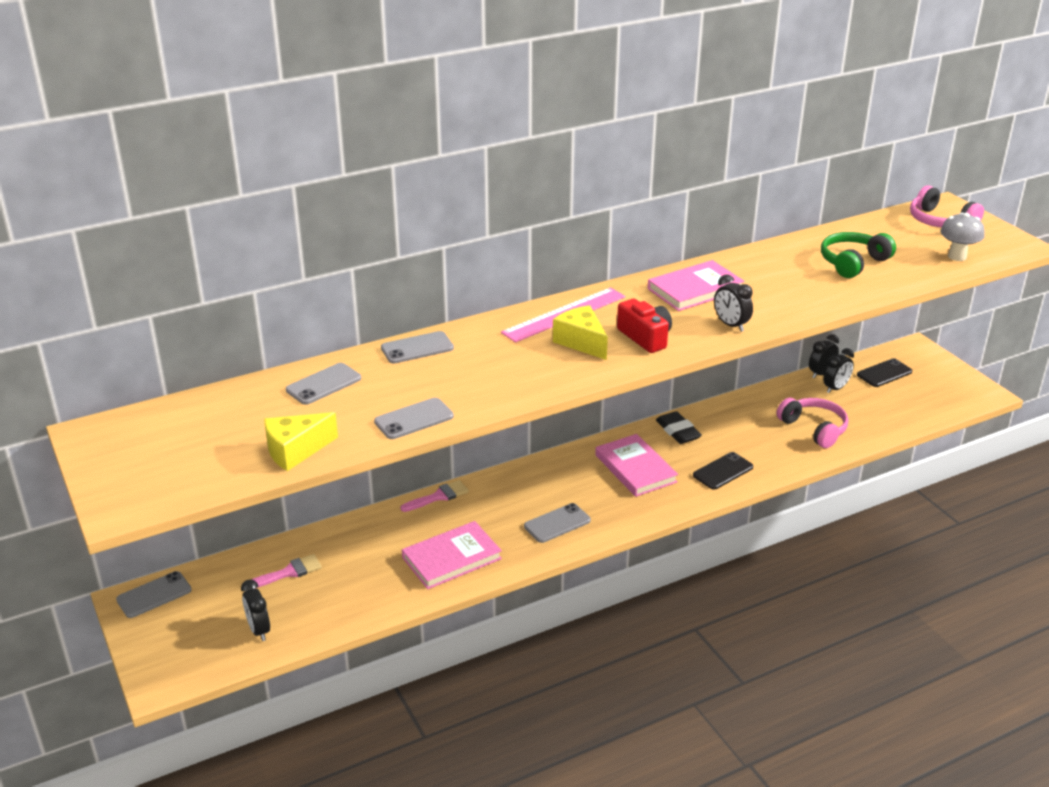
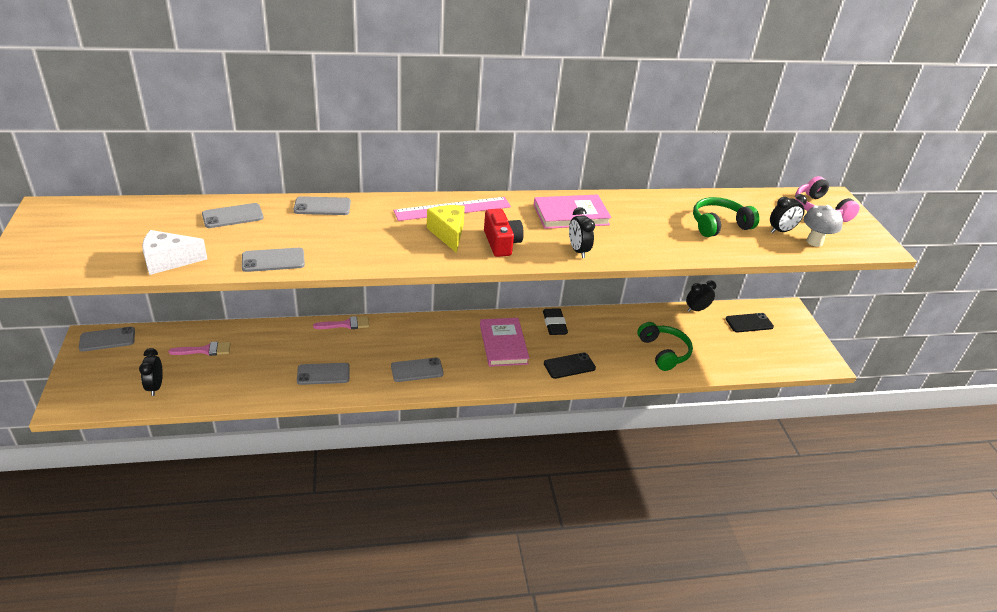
camera: 15 degrees right, 5 degrees up
(295, 451) = (169, 261): yellow cheese -> white cheese
(452, 558) = (323, 374): pink book -> grey phone
(814, 428) = (664, 352): pink headphones -> green headphones
(835, 388) = (701, 324): black clock -> black clock (781, 231)

